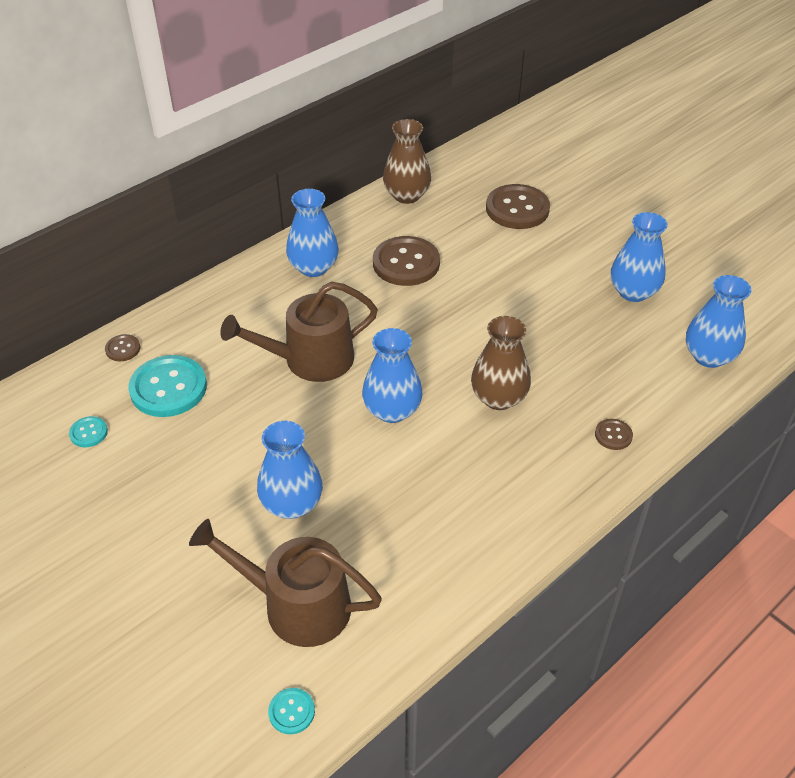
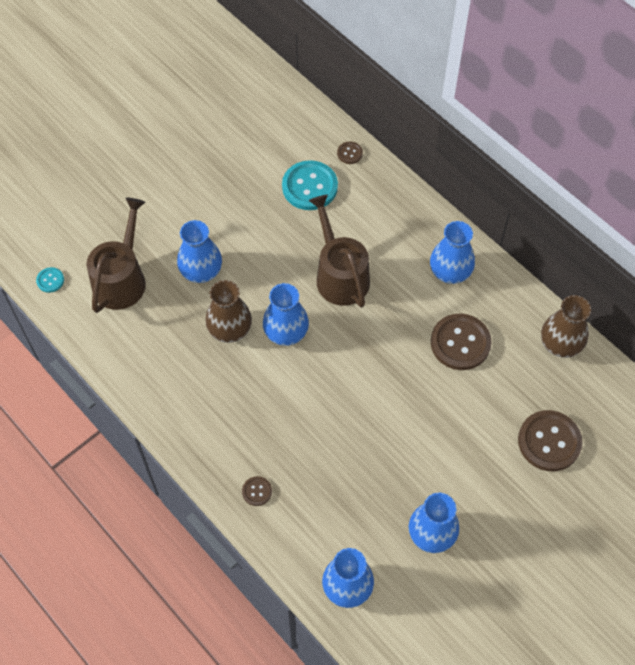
camera: 90 degrees right, 15 degrees up
(88, 433) = (268, 146): turquoise button -> none
(498, 398) = (298, 409): brown vase -> brown vase (230, 329)

